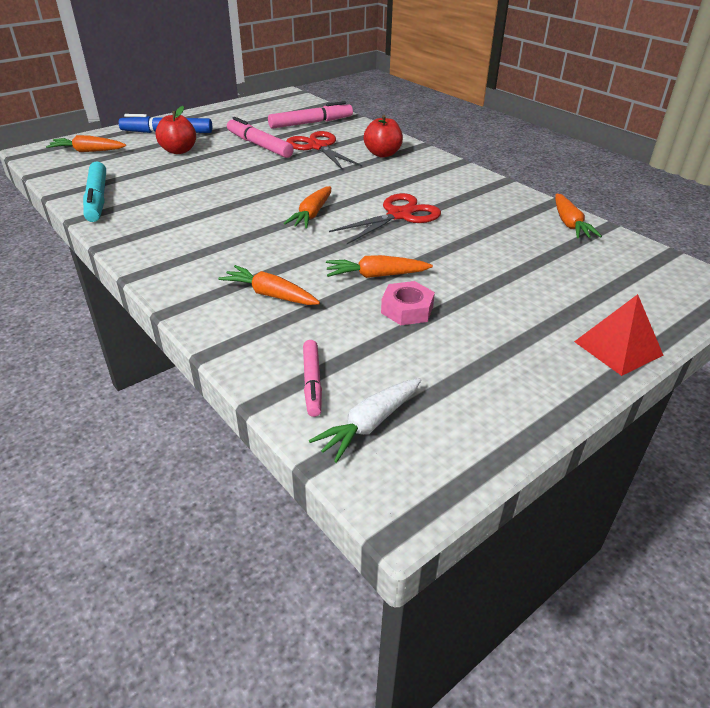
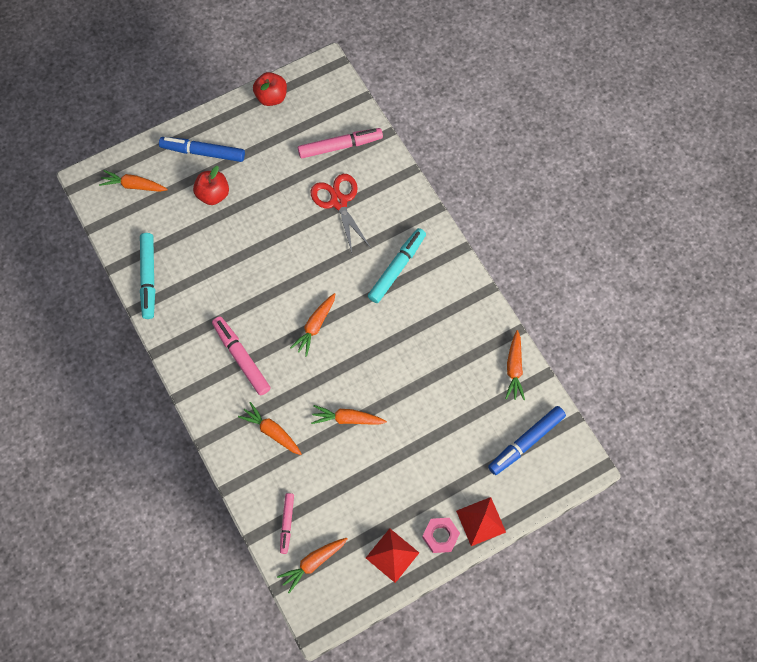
camera: 10 degrees right, 30 degrees up
(259, 145) = (286, 191): pink marker -> pink marker (241, 357)
(369, 424) = (313, 563): white carrot -> orange carrot
(382, 154) = (395, 224): red apple -> red apple (271, 97)
(396, 175) = (397, 268): none -> turquoise marker
(399, 215) = (383, 336): red scissors -> none
(407, 309) = (359, 461): pink nut -> pink nut (440, 536)
(501, 399) = (392, 555): none -> red pyramid
(626, 274) = (526, 442): none -> blue marker

